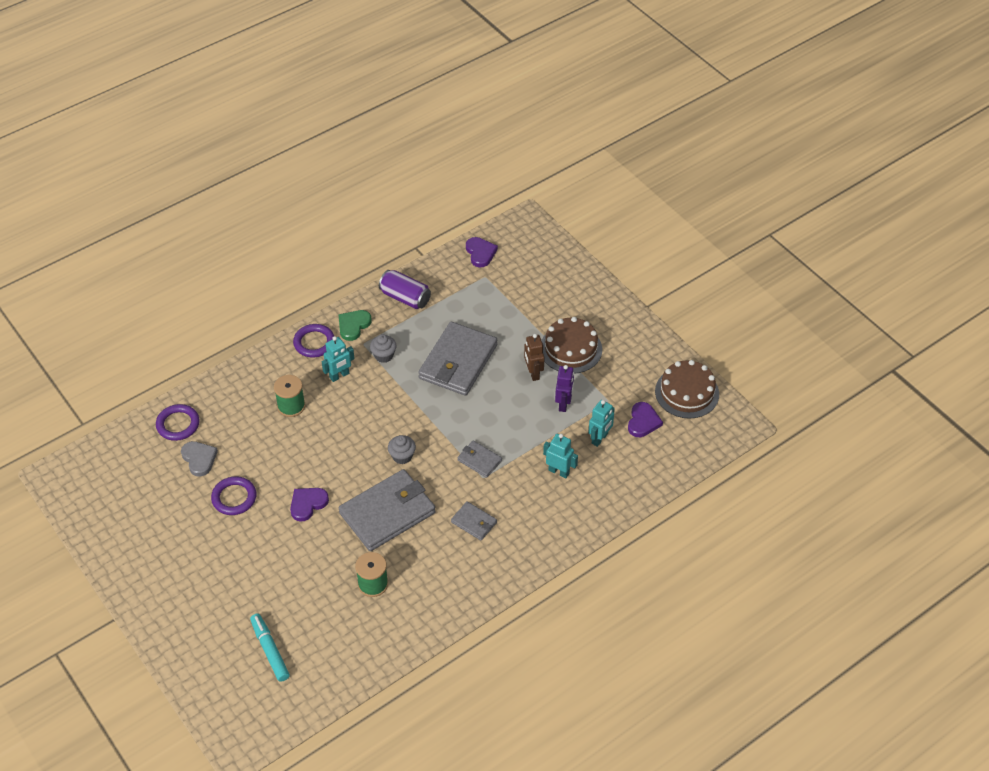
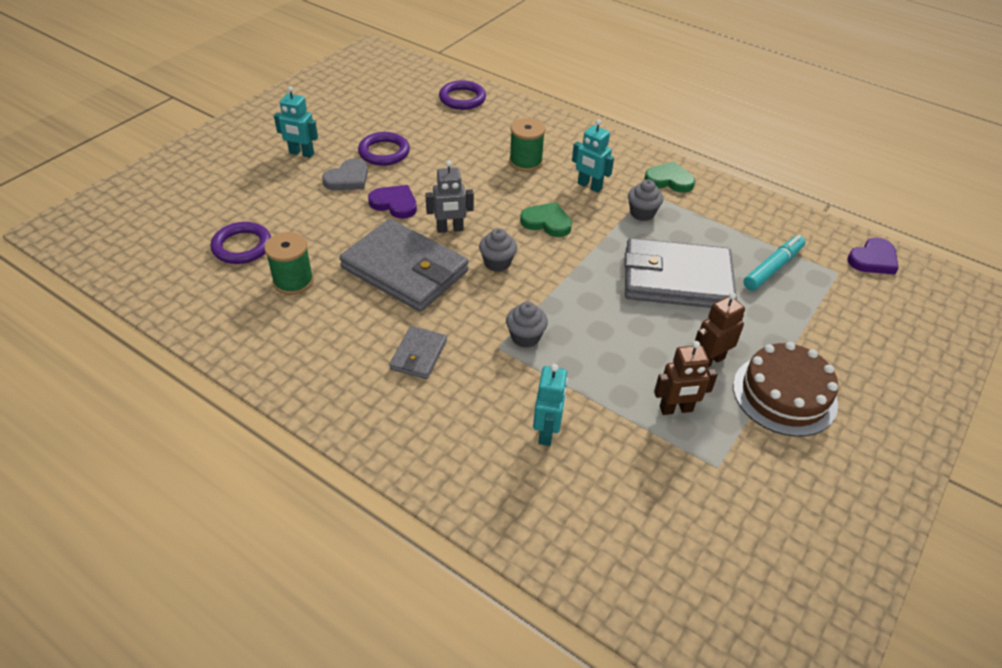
camera: 70 degrees right, 5 degrees down
(199, 459) = (425, 120): grey heart -> grey heart (348, 178)
(270, 650) = (185, 221): turquoise marker -> turquoise marker (772, 268)
(314, 343) = (624, 158): purple ring -> purple ring (242, 246)
(353, 475) = (450, 229): none -> grey robot
(370, 414) = (547, 222): none -> green heart
(405, 298) = (743, 210): purple can -> none
(479, 460) = (525, 337): grey wallet -> grey cupcake
(563, 404) = (676, 409): purple robot -> brown robot
(600, 439) = (636, 472): turquoise robot -> turquoise robot (301, 153)
(643, 421) = (704, 527): purple heart -> none
(687, 392) = (809, 585): brown cake -> none

